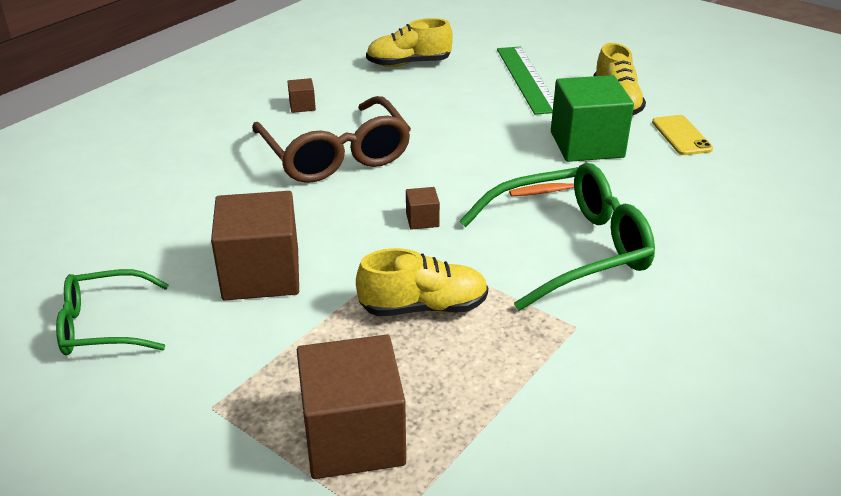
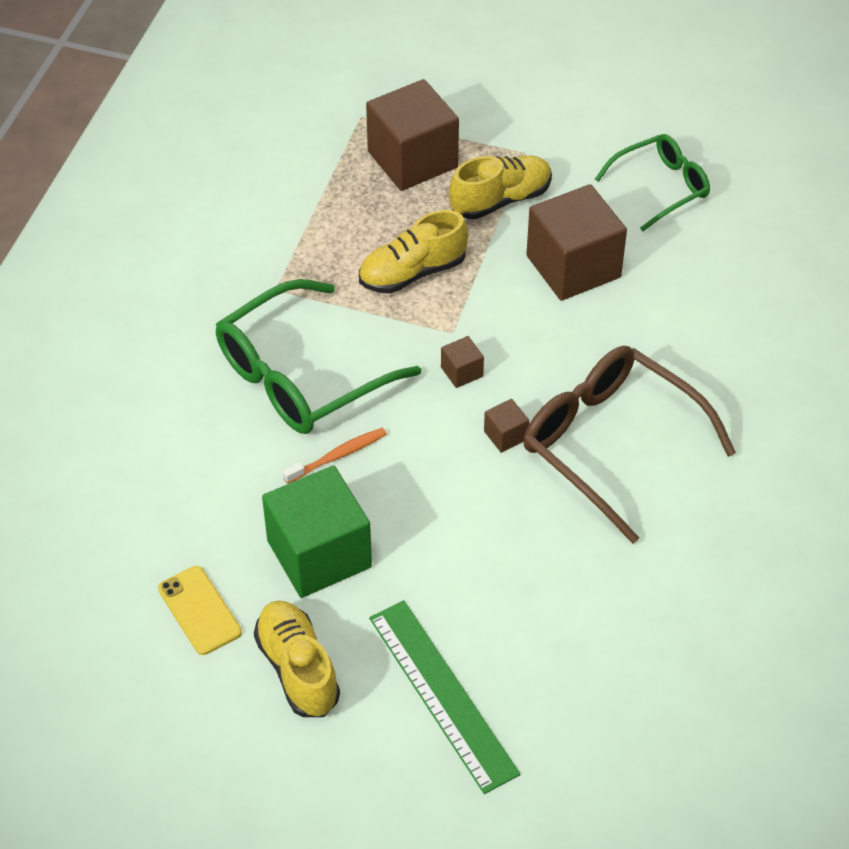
camera: 160 degrees right, 15 degrees up
(302, 106) = (716, 528): brown cube -> brown cube (505, 435)
(408, 64) = (636, 684): yellow shoe -> yellow shoe (500, 200)

